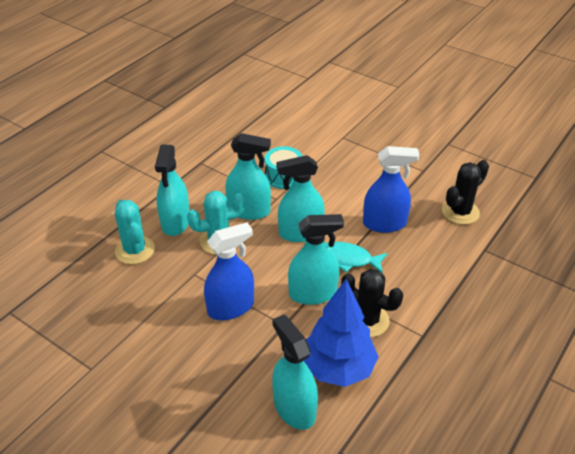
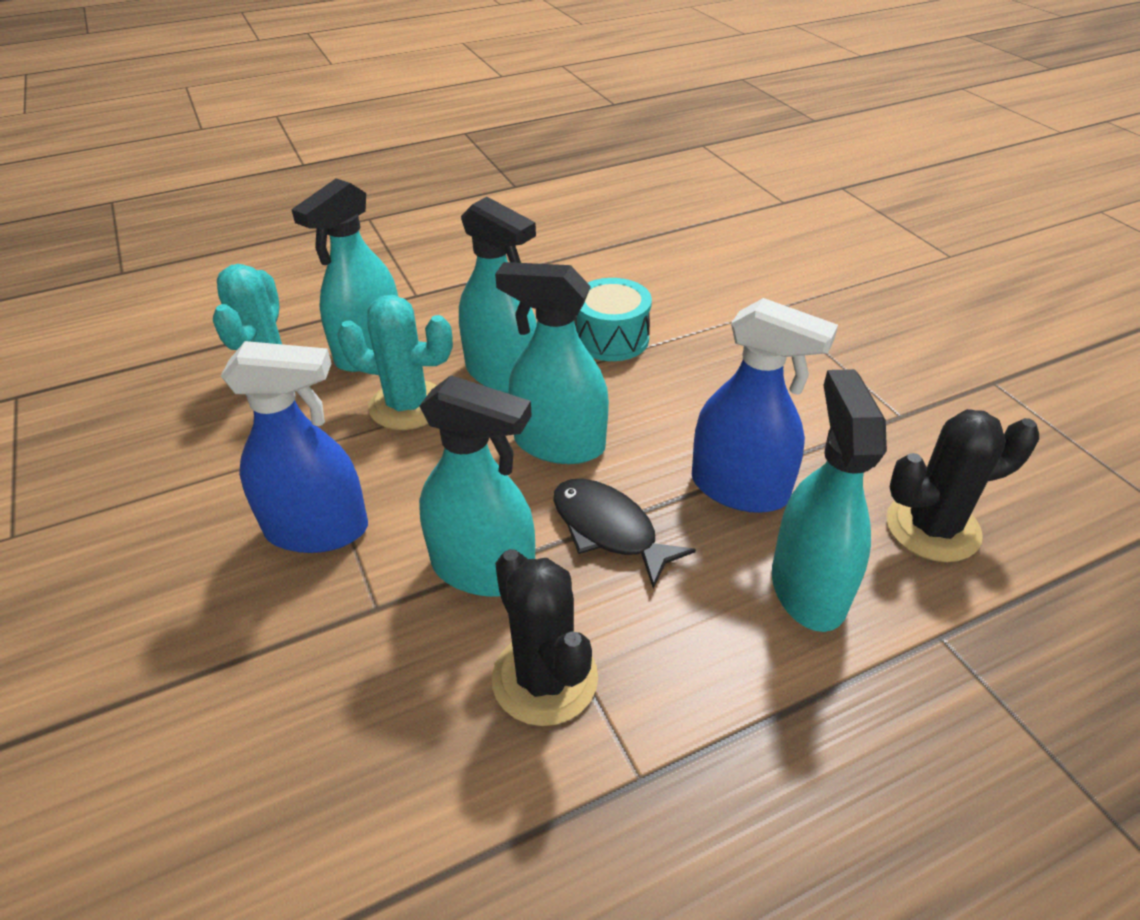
camera: 30 degrees right, 0 degrees up
(294, 408) = (232, 804): turquoise spray bottle -> turquoise spray bottle (808, 588)
(338, 368) = (395, 759): blue tree -> none
(348, 259) = (608, 530): turquoise fish -> black fish

